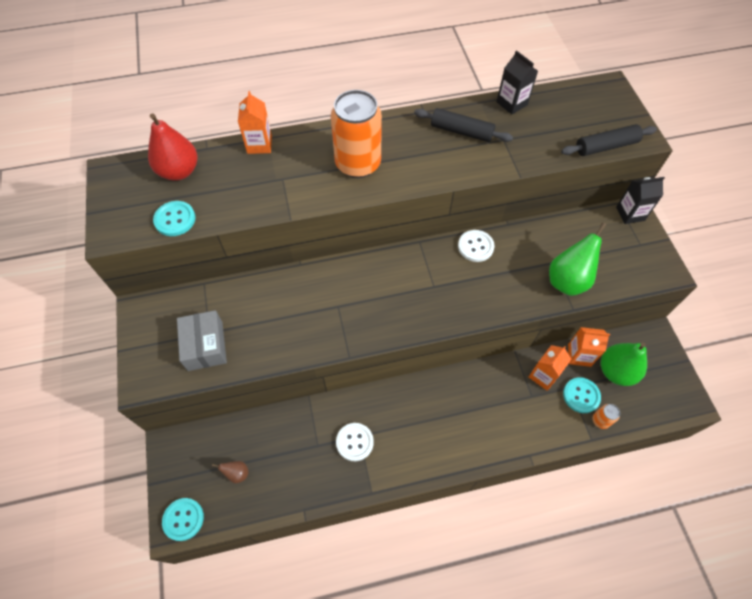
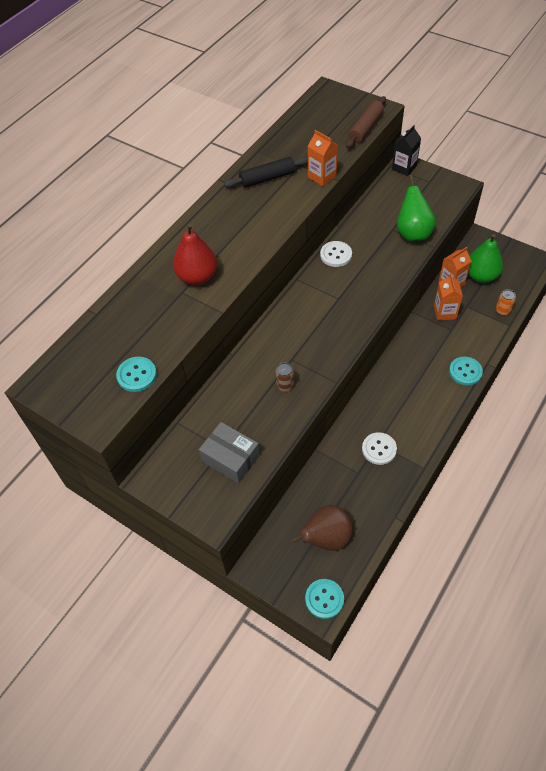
camera: 40 degrees left, 5 degrees down
(179, 171) = (96, 344): red pear -> red pear (197, 277)
(237, 473) = (326, 538): brown pear -> brown pear, size x2.14
(259, 144) = (135, 283): orange carton -> orange carton (322, 176)
(308, 323) = (285, 385): none -> brown can
(358, 164) = (223, 245): orange can -> none
(511, 103) = (278, 139): black carton -> none
(581, 395) = (477, 306): turquoise button -> turquoise button (465, 371)
(606, 146) = (365, 128): black rolling pin -> brown rolling pin

